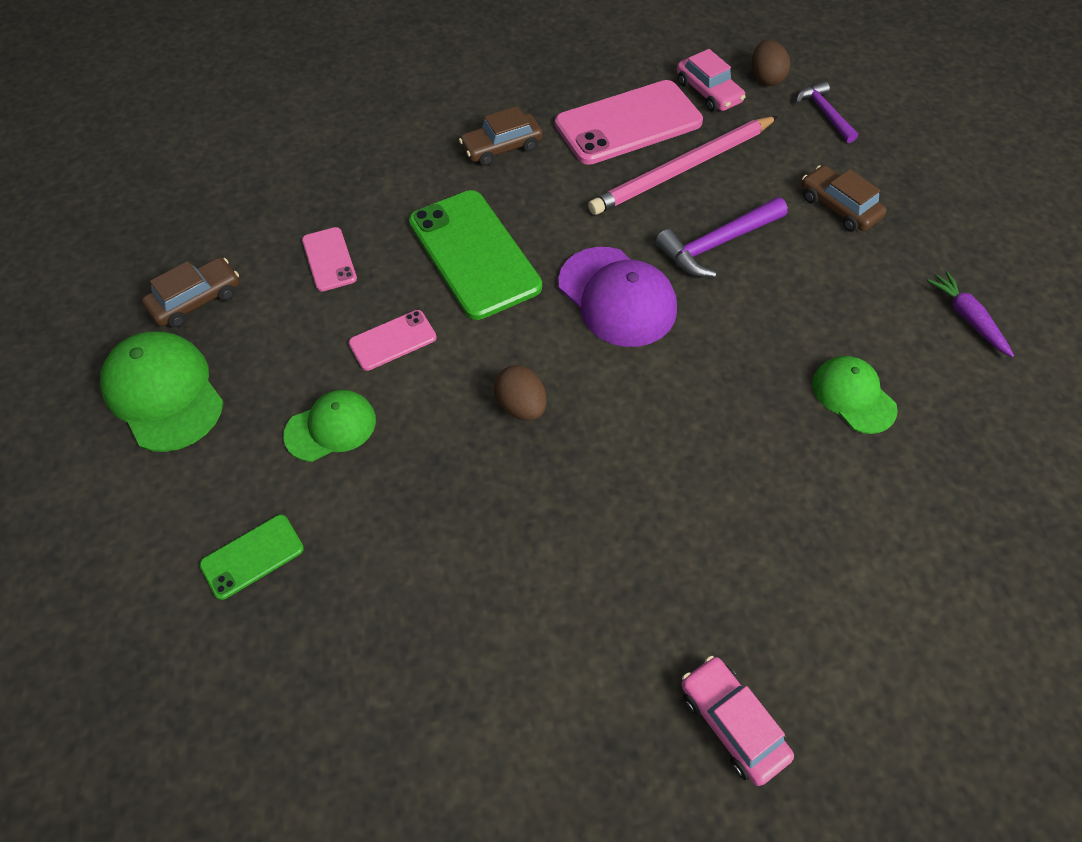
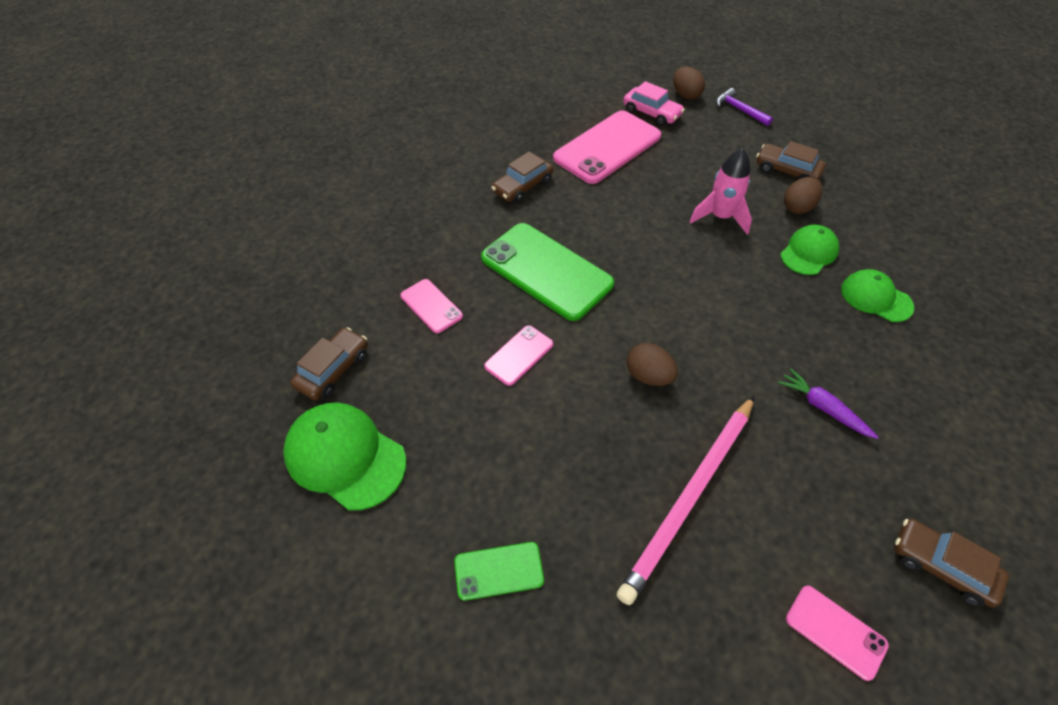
camera: 20 degrees left, 5 degrees down
(252, 557) = (499, 571): green phone -> green phone turned 45 degrees clockwise
(331, 427) = (506, 440): green cap -> green cap (809, 252)
(565, 744) = (835, 631): none -> pink phone
(617, 297) = (672, 274): purple cap -> none
(682, 169) = (665, 170): pink pencil -> pink pencil (690, 497)
(717, 244) = (720, 217): purple hammer -> pink rocket
(731, 723) = (941, 566): pink car -> brown car
(823, 257) = (798, 207): none -> brown egg
(967, 318) = (914, 223): purple carrot -> purple carrot (823, 408)

